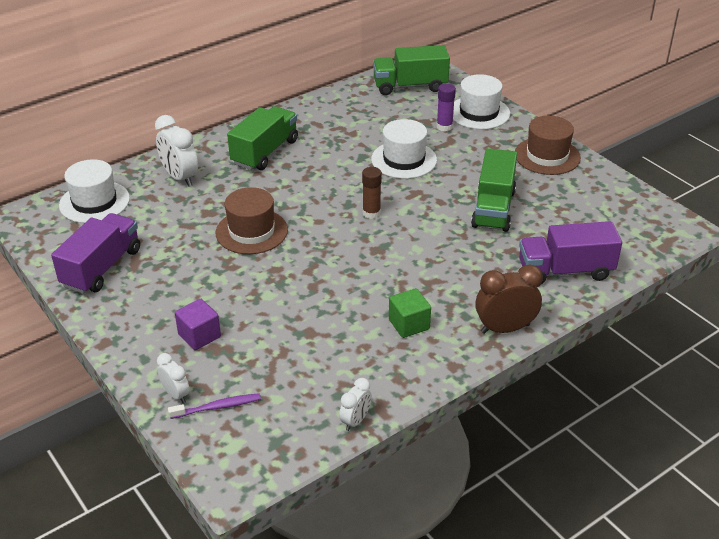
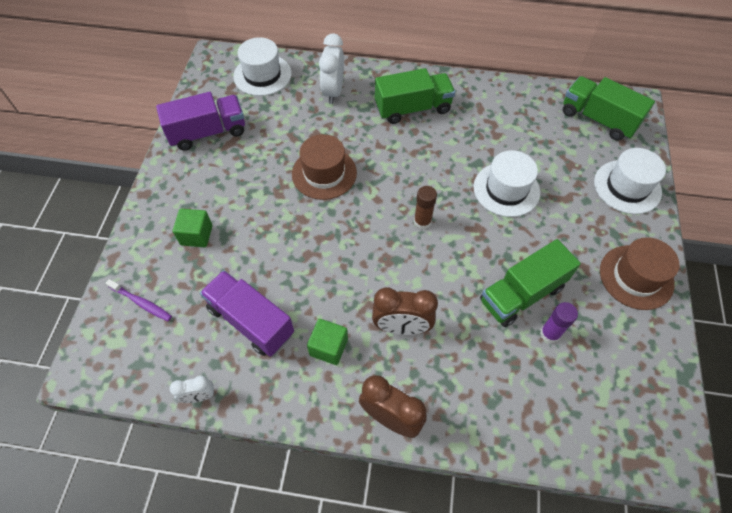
camera: 45 degrees right, 20 degrees up
(176, 394) = (133, 270): white clock -> none
(199, 336) = (196, 235): purple cube -> green cube
(442, 278) = (401, 327): none -> brown clock
(444, 126) = (579, 180): purple glue stick -> purple glue stick (549, 333)
(565, 271) = (507, 407): purple truck -> purple truck (251, 321)

